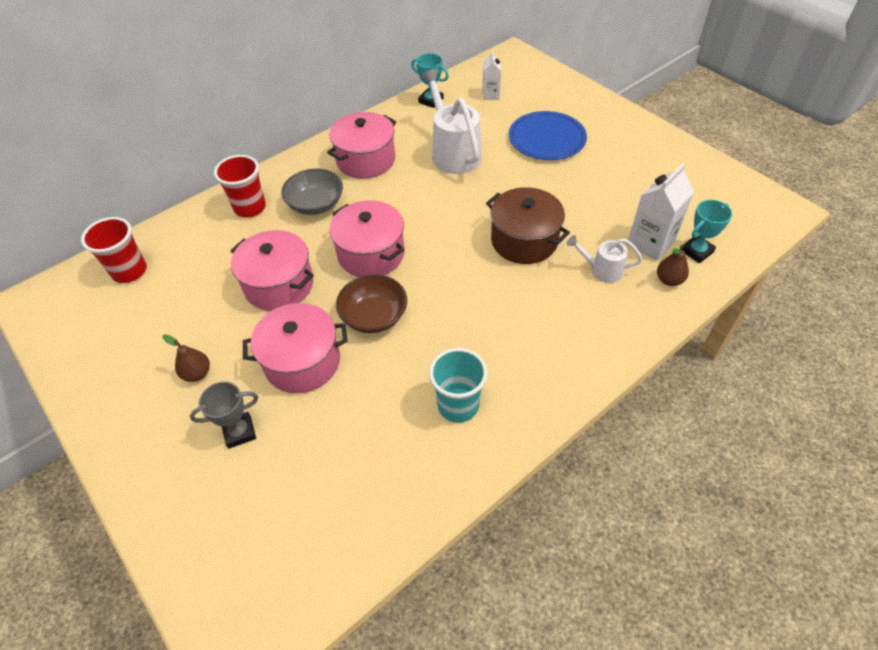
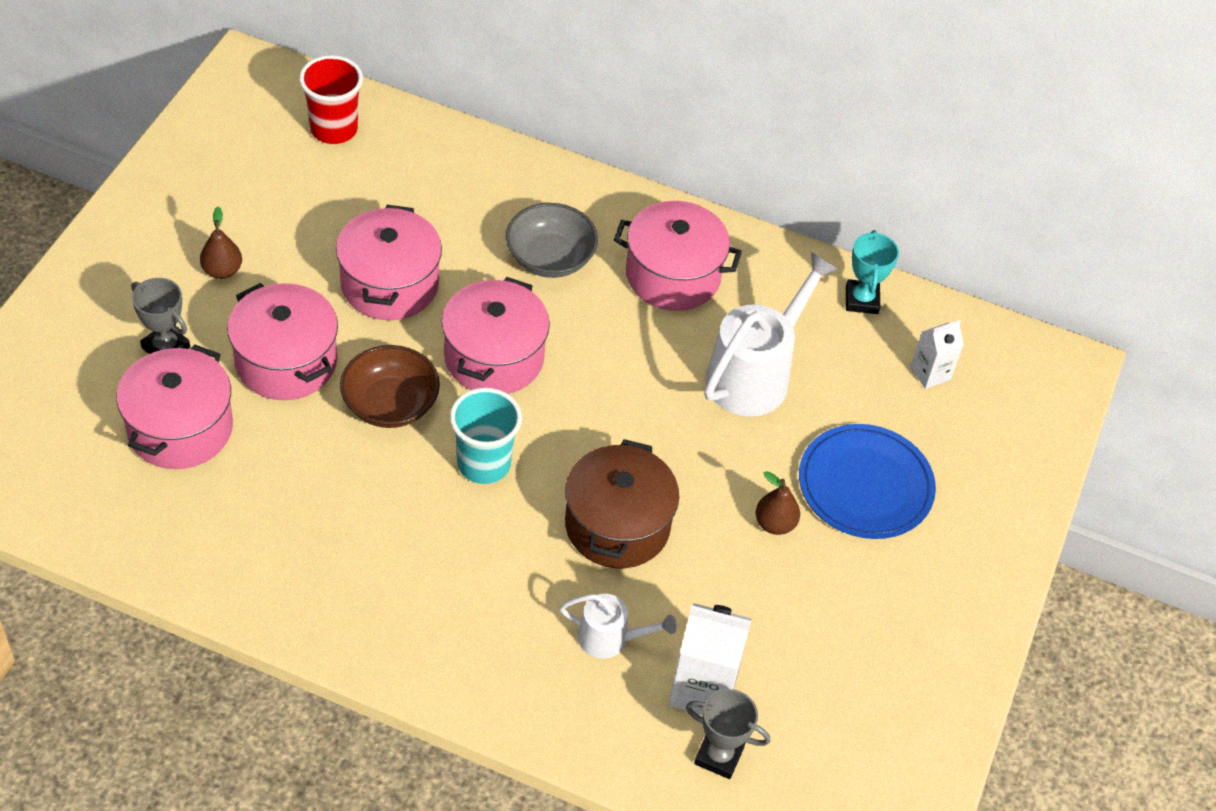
camera: 55 degrees right, 0 degrees up
(250, 208) = (503, 191): red cup -> none
(318, 446) = (180, 428): none -> pink pot
(458, 405) = (297, 544): turquoise cup -> turquoise cup (484, 464)
(601, 270) = (610, 638): white watering can -> white watering can turned 120 degrees clockwise
(669, 280) = (637, 730): brown pear -> brown pear (774, 524)
(696, 251) = (719, 756): turquoise trophy -> grey trophy

